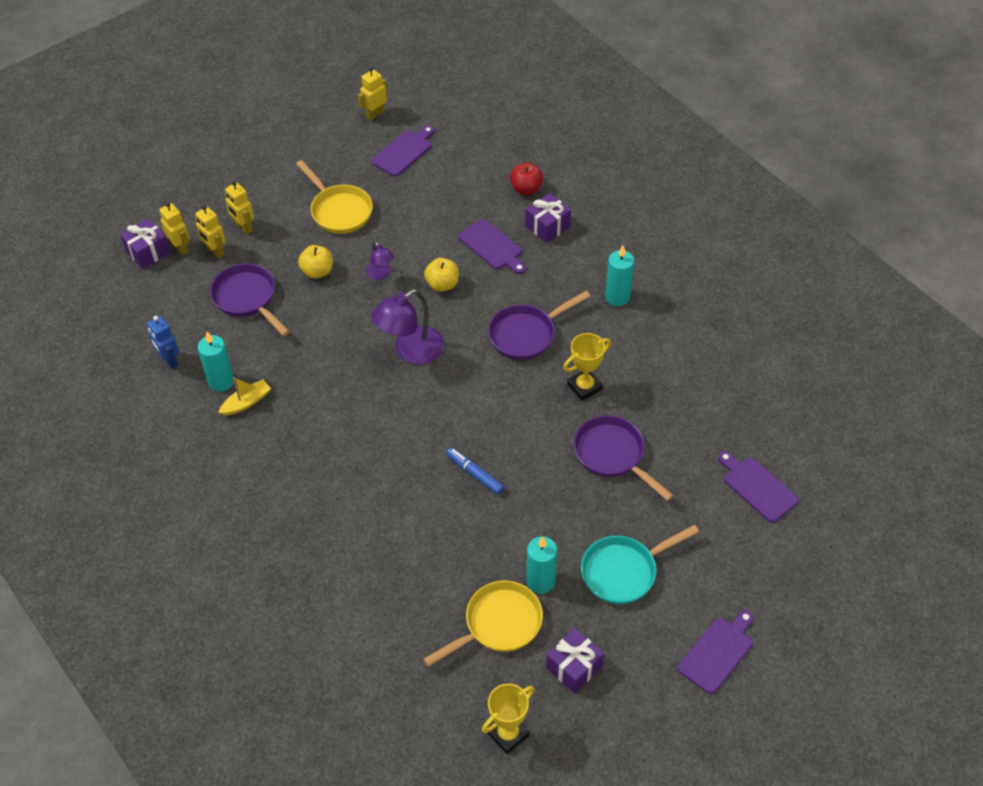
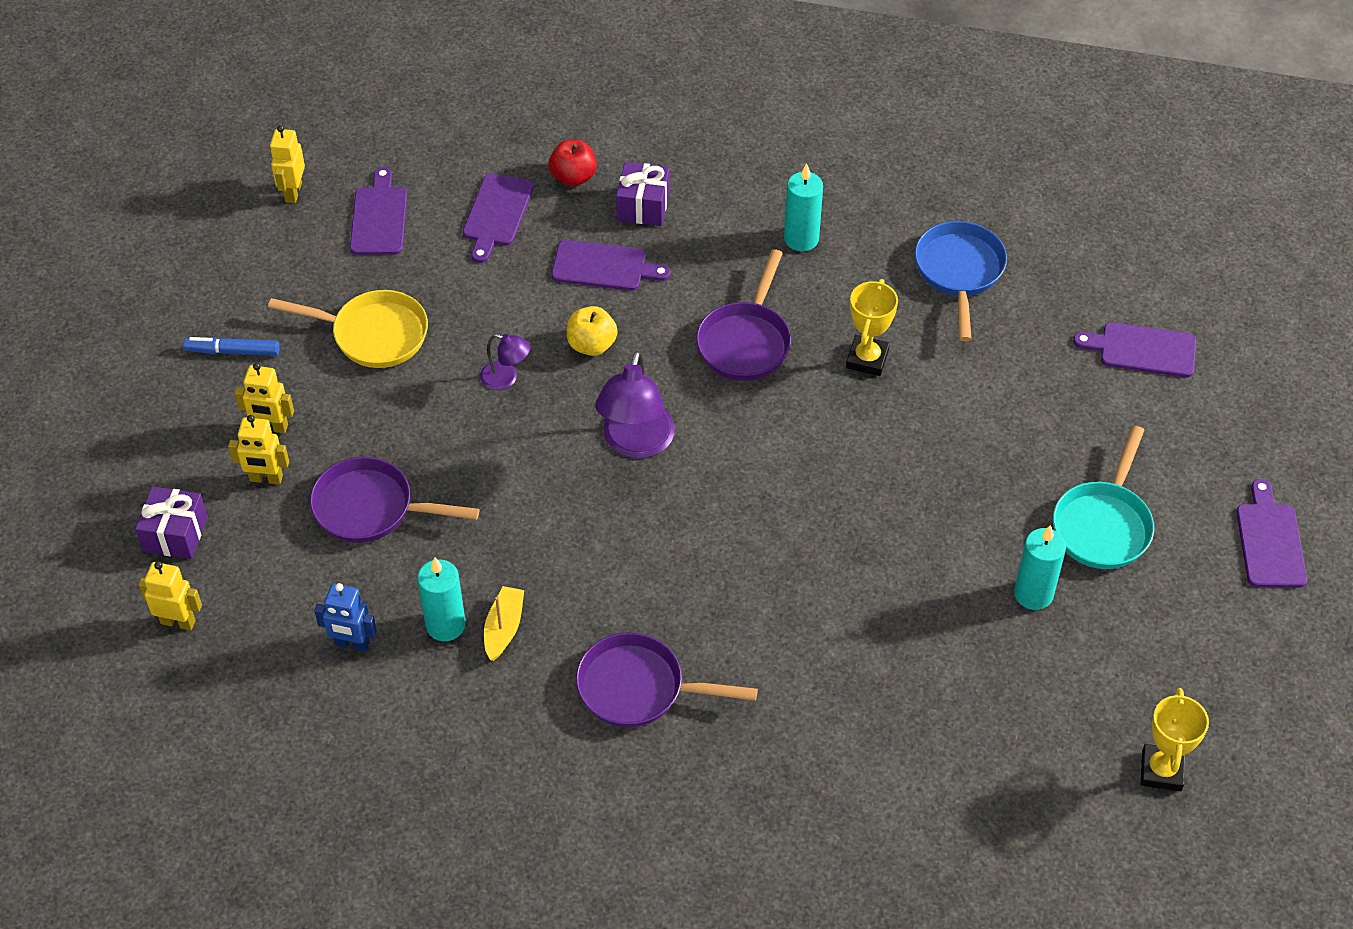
camera: 40 degrees left, 0 degrees up
(180, 248) = (214, 502): yellow robot -> yellow robot (178, 621)
(317, 271) = (425, 422): yellow apple -> none
(465, 185) = (497, 214): none -> purple cutting board
(475, 474) = (849, 530): blue marker -> blue marker (233, 351)
(498, 624) = (1037, 669): yellow pan -> none
(574, 667) = (1154, 656): purple gift -> none
(613, 455) = (970, 413): purple pan -> purple pan (639, 688)
(691, 372) = (959, 272): none -> blue pan

